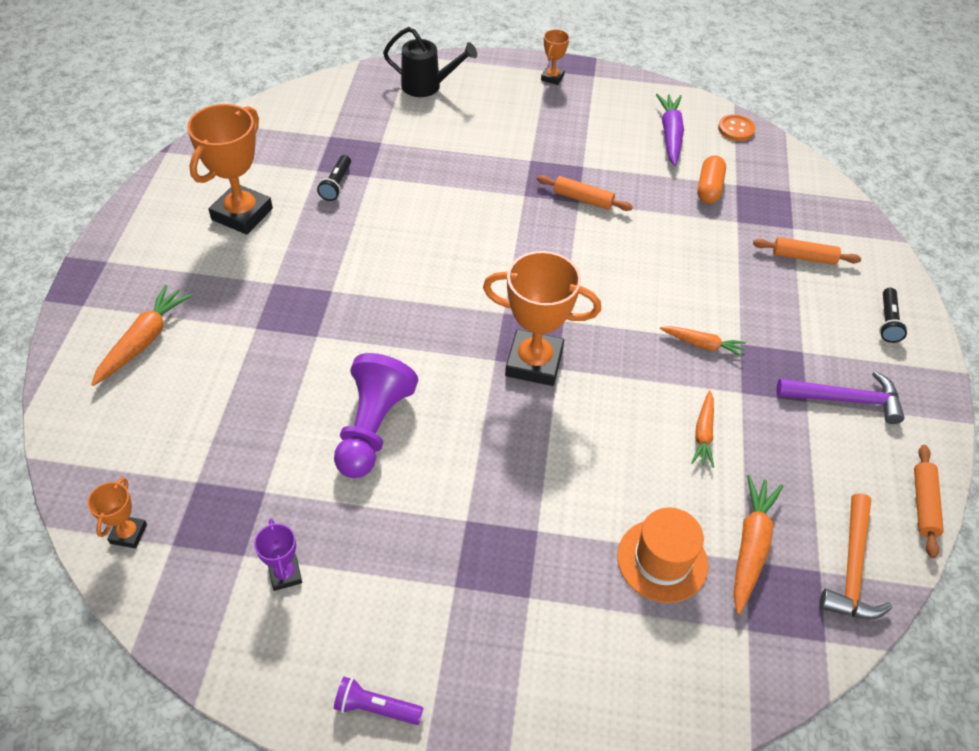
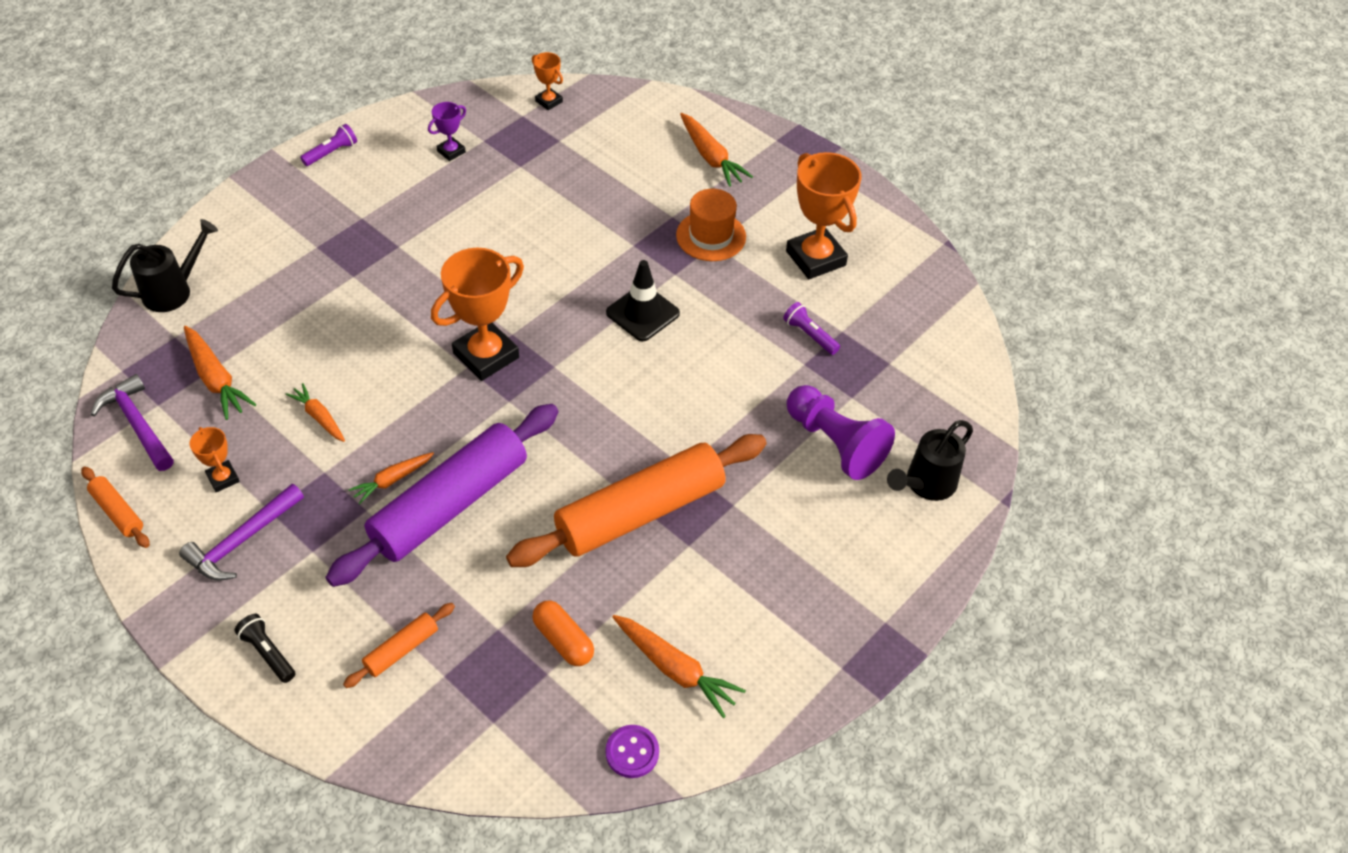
camera: 125 degrees right, 0 degrees up
(285, 574) = (451, 151): purple trophy -> purple trophy turned 60 degrees counterclockwise
(336, 184) = (809, 335): black flashlight -> purple flashlight
(373, 428) = (518, 236): purple pawn -> purple pawn (835, 443)
(396, 288) = (642, 313): none -> black traffic cone
(552, 78) = (865, 618): orange trophy -> orange trophy (223, 478)
(583, 199) = (640, 512): orange rolling pin -> orange rolling pin, size x2.36
(662, 560) = (263, 325): orange hat -> orange hat (711, 236)
(670, 135) = (675, 669): purple carrot -> orange carrot
(684, 298) = (450, 504): none -> purple rolling pin
(704, 688) = (173, 291): none -> black watering can
(736, 129) = (632, 752): orange button -> purple button
(852, 568) = (137, 424): orange hammer -> purple hammer

